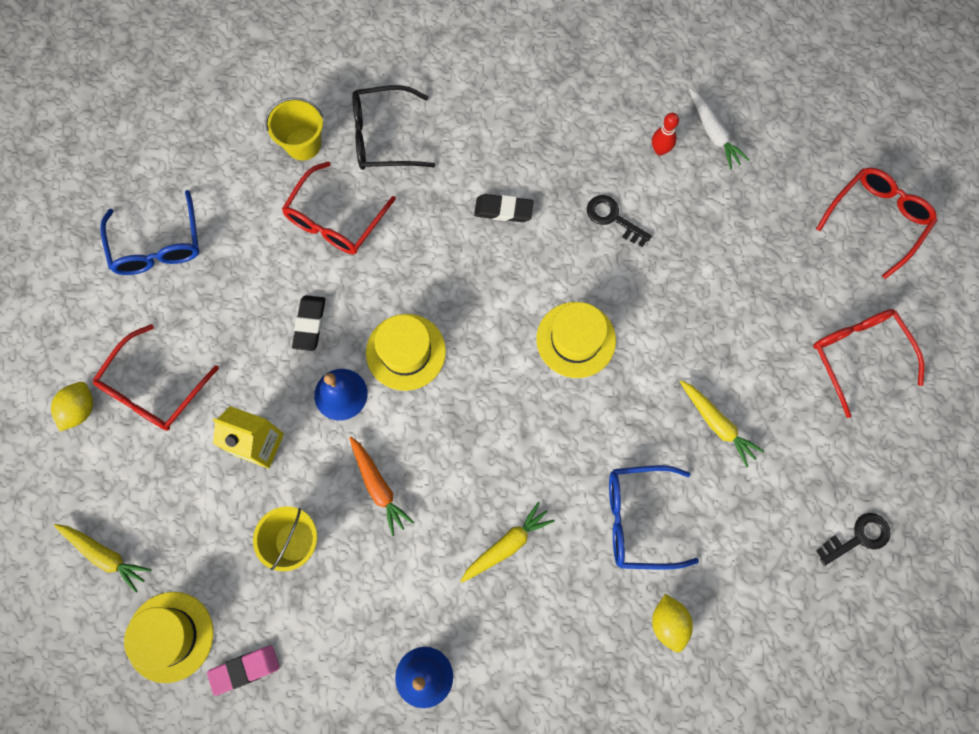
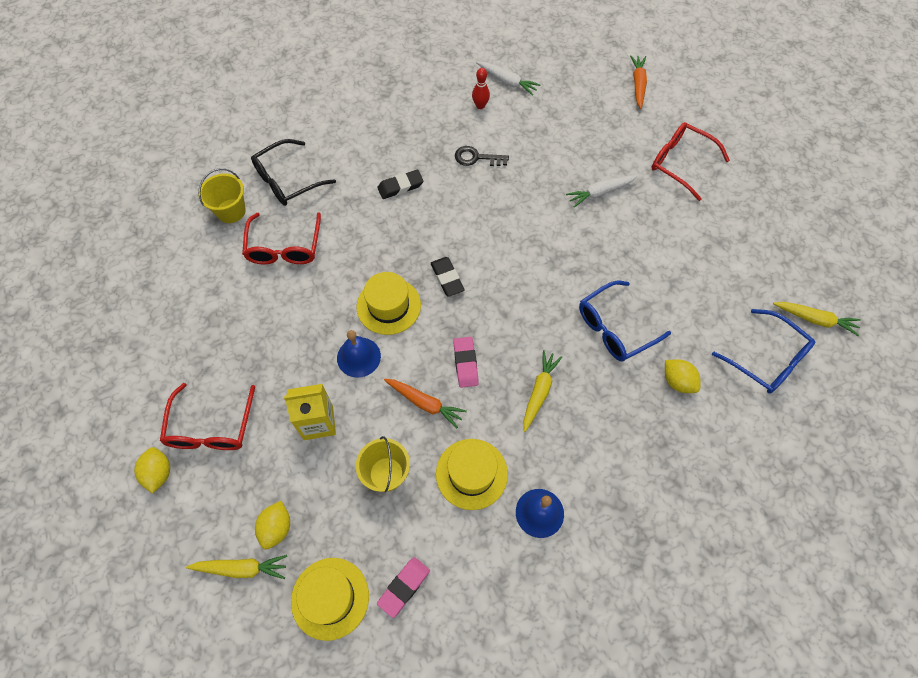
camera: 30 degrees left, 10 degrees down
(158, 245) = (156, 328): blue glasses -> blue glasses (767, 359)
(159, 534) = (276, 528): none -> yellow lemon
(310, 324) = (307, 323): black eraser -> black eraser (447, 278)
(448, 466) = (465, 363): none -> pink eraser
(576, 339) = (500, 240): yellow hat -> yellow hat (471, 473)
(717, 424) = (624, 245): yellow carrot -> yellow carrot (815, 319)
(732, 341) = (600, 192): none -> white carrot
(858, 537) = (755, 266): black key -> none
(877, 220) = (638, 84): red glasses -> orange carrot

